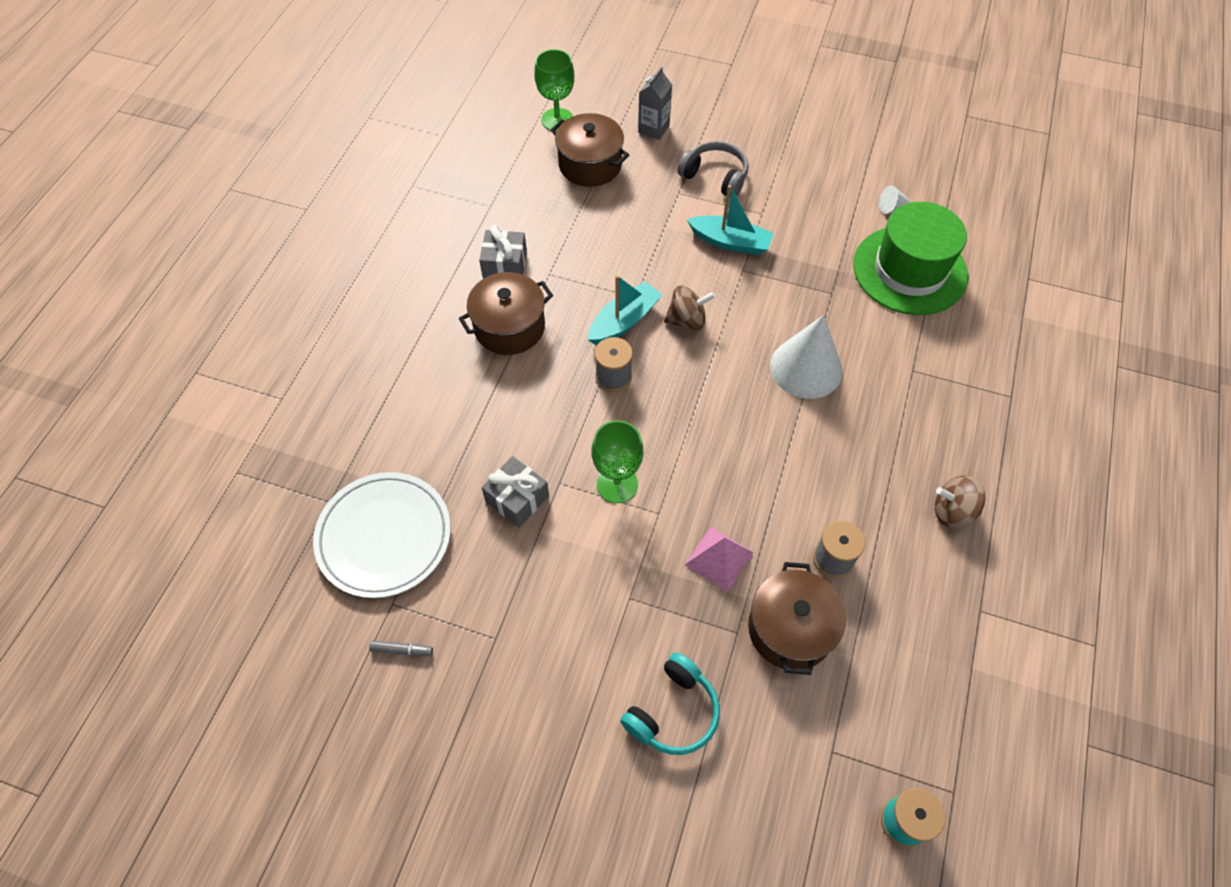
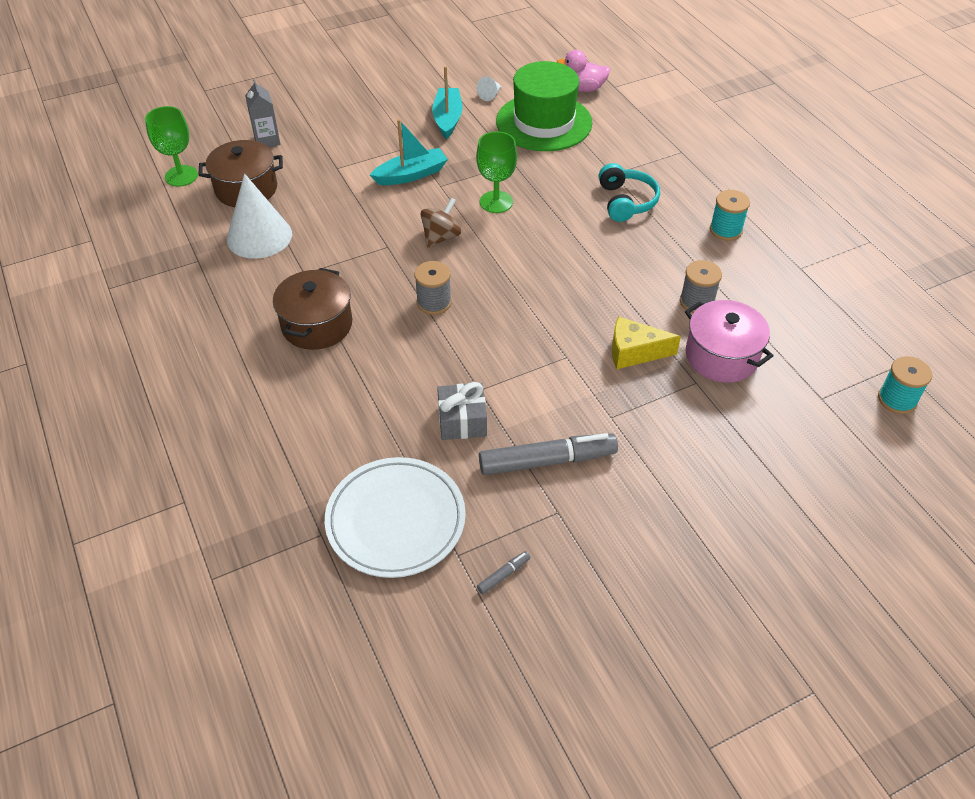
camera: 45 degrees left, 10 degrees down
(505, 264) = (260, 289): grey gift -> none
(537, 589) = (547, 461): none -> grey marker
(617, 484) = (518, 361): green goblet -> green goblet (496, 202)
(624, 321) = (398, 265): turquoise boat -> turquoise boat (447, 119)
(673, 712) = (717, 455): turquoise headphones -> turquoise headphones (626, 201)
(715, 176) = (350, 144): grey headphones -> none
(719, 558) = (634, 352): pink pyramid -> yellow cheese
(790, 629) = (721, 356): brown pot -> pink pot
(806, 368) = (551, 213): white cone -> white cone (259, 236)
(952, 511) = (725, 230): brown spinning top -> turquoise spool
(993, 260) = (584, 88): none -> pink duck

